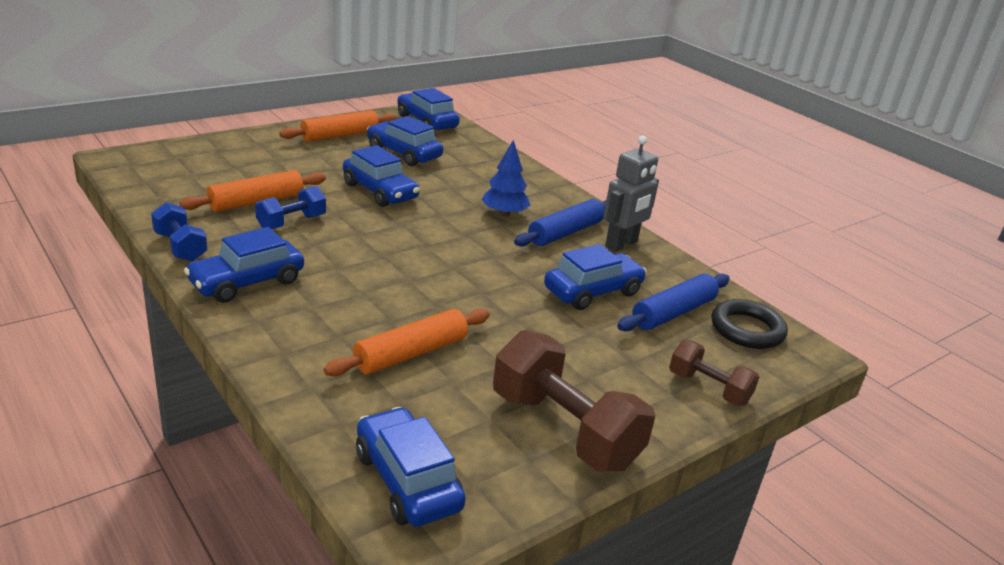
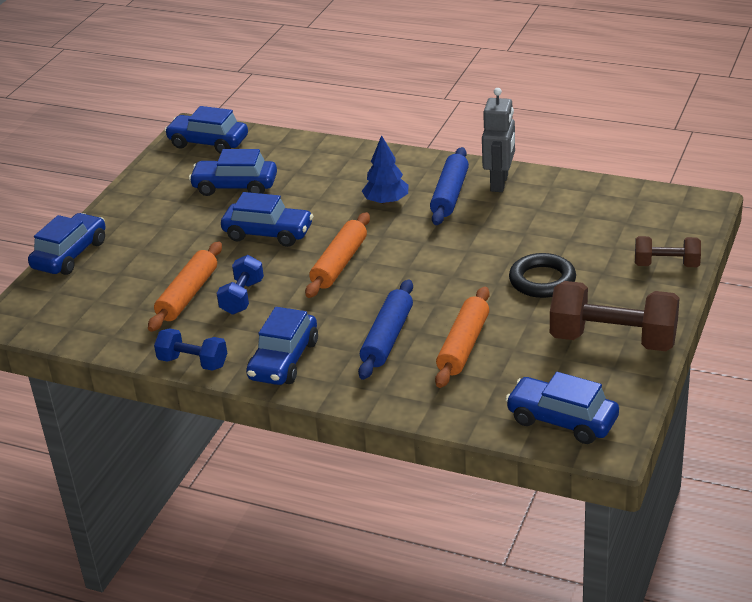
camera: 25 degrees left, 5 degrees up
(340, 135) = (157, 196): orange rolling pin -> orange rolling pin (339, 263)
(592, 291) = (523, 234): blue car -> blue car (70, 255)
(673, 312) = (591, 221): blue rolling pin -> blue rolling pin (387, 338)
(747, 329) = (649, 208): black ring -> black ring (542, 280)

